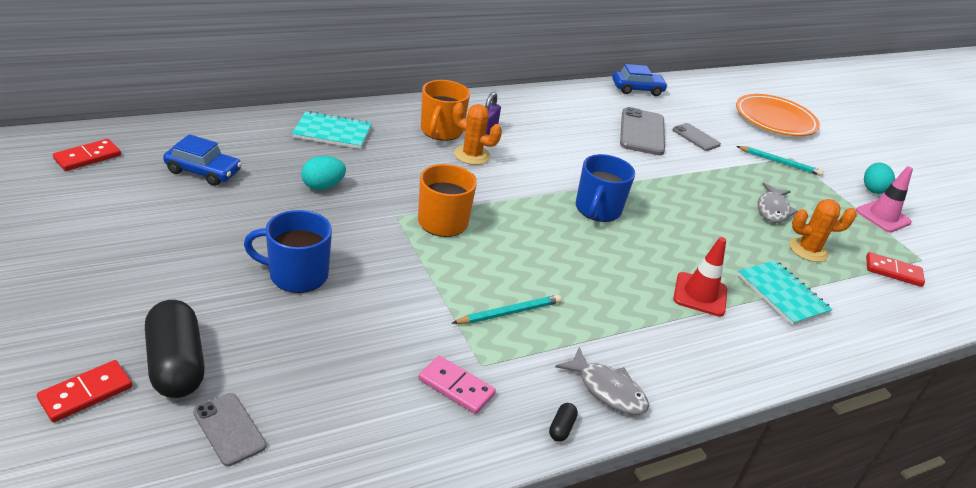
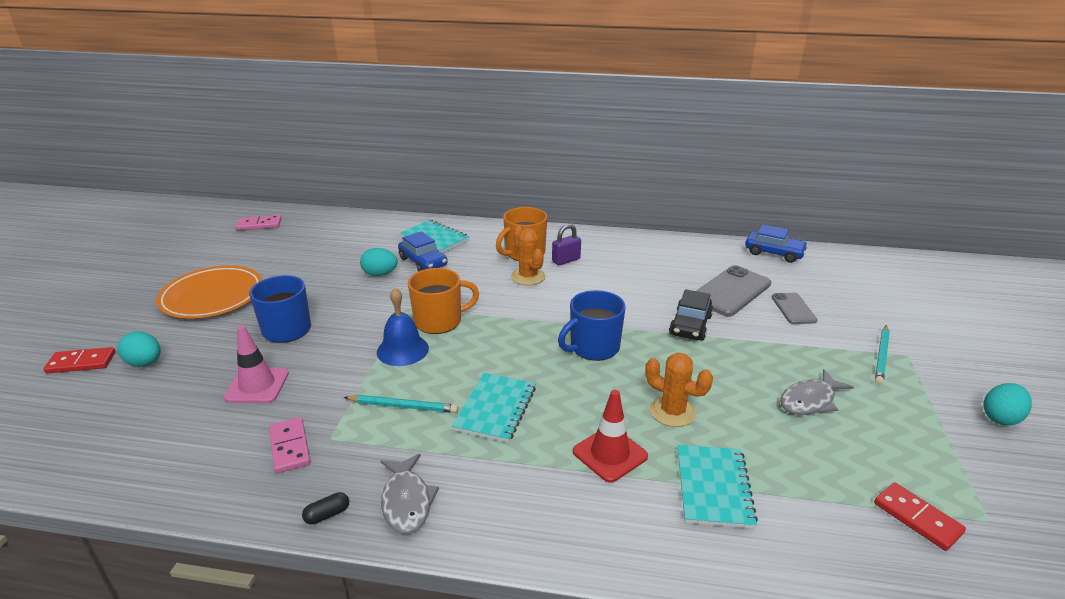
camera: 40 degrees right, 5 degrees down
(88, 157) = (259, 225): red domino -> pink domino
(176, 364) = (145, 363): black capsule -> turquoise egg
(203, 171) = (314, 247): blue car -> blue car (423, 262)
(229, 429) = (119, 415): grey phone -> none
(444, 260) = (402, 350): none -> blue bell
(584, 288) = (496, 409): none -> turquoise notebook
(644, 170) = (690, 325): none -> black car
(775, 119) = (931, 312): orange plate -> orange plate (212, 296)
(779, 162) = (881, 356): turquoise pencil -> turquoise pencil turned 60 degrees clockwise
(808, 250) = (809, 455): orange cactus -> orange cactus (672, 411)
(883, 216) = (979, 452): pink traffic cone -> pink traffic cone (257, 386)

